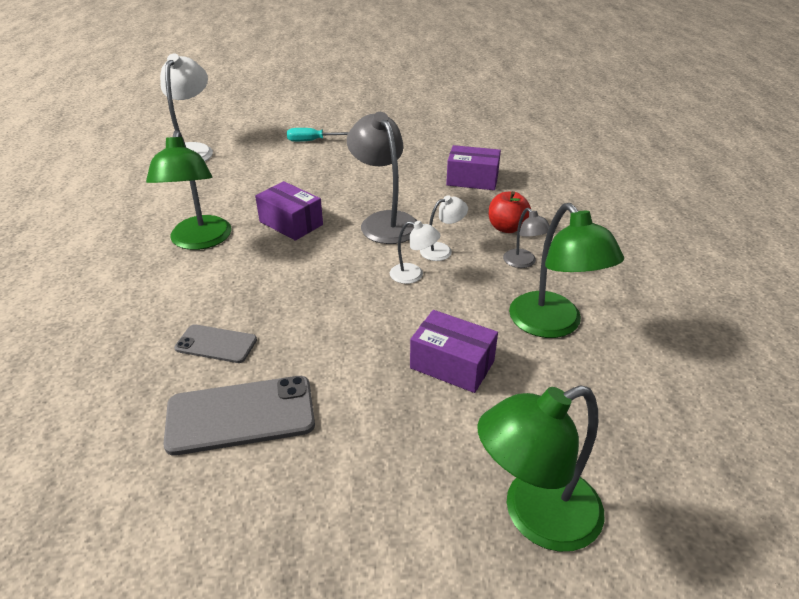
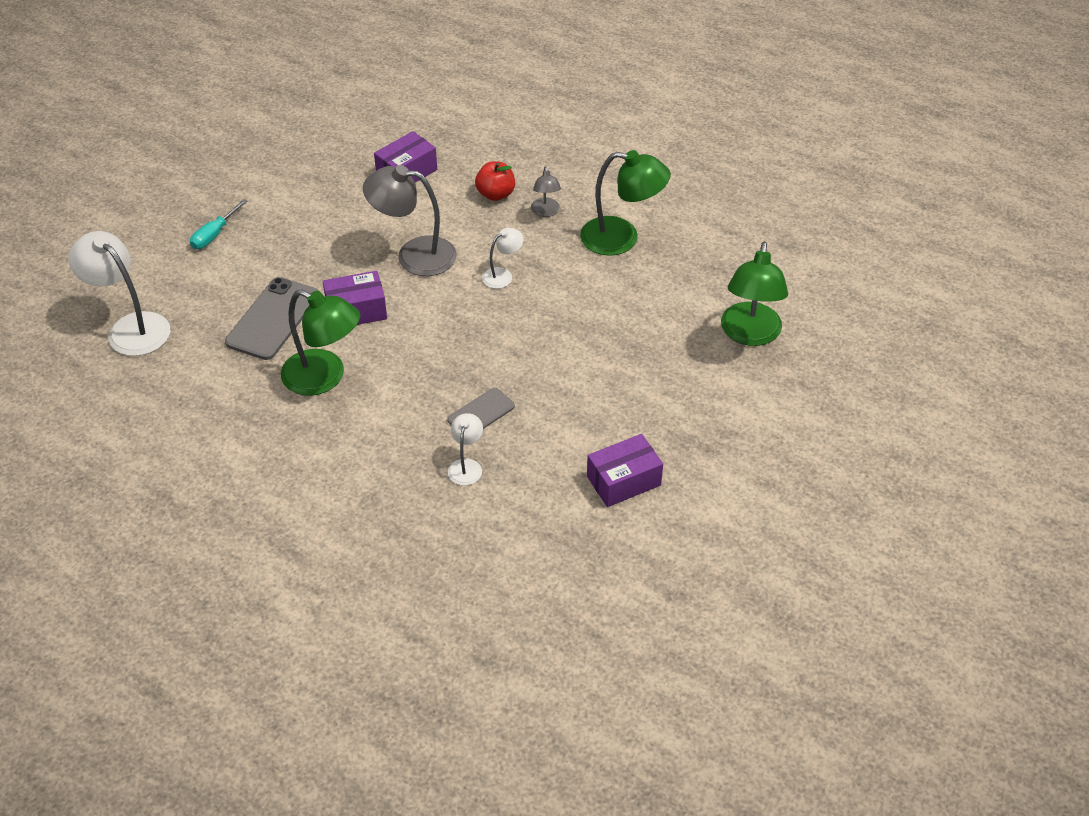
camera: 55 degrees left, 10 degrees up
(241, 415) = (567, 425): grey phone -> grey phone (273, 319)
(442, 250) = (487, 244): white lamp -> white lamp (466, 466)
(452, 364) = (613, 305): purple box -> purple box (623, 481)
(523, 263) = (545, 212): grey lamp -> grey lamp turned 75 degrees clockwise

